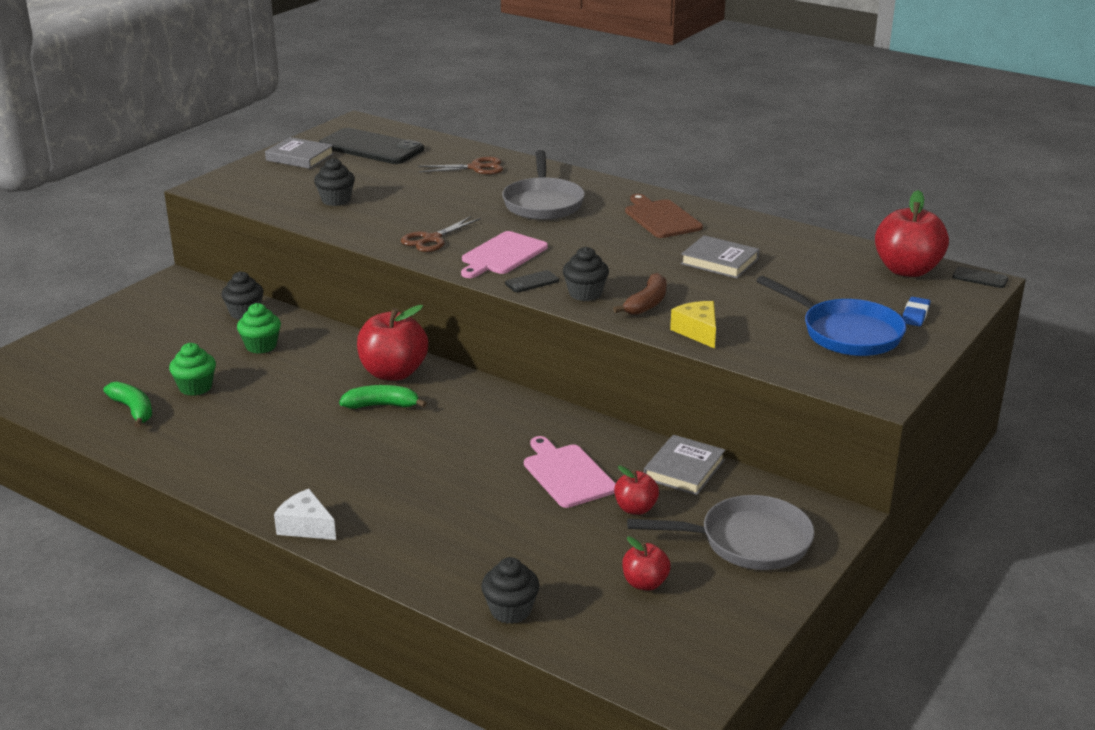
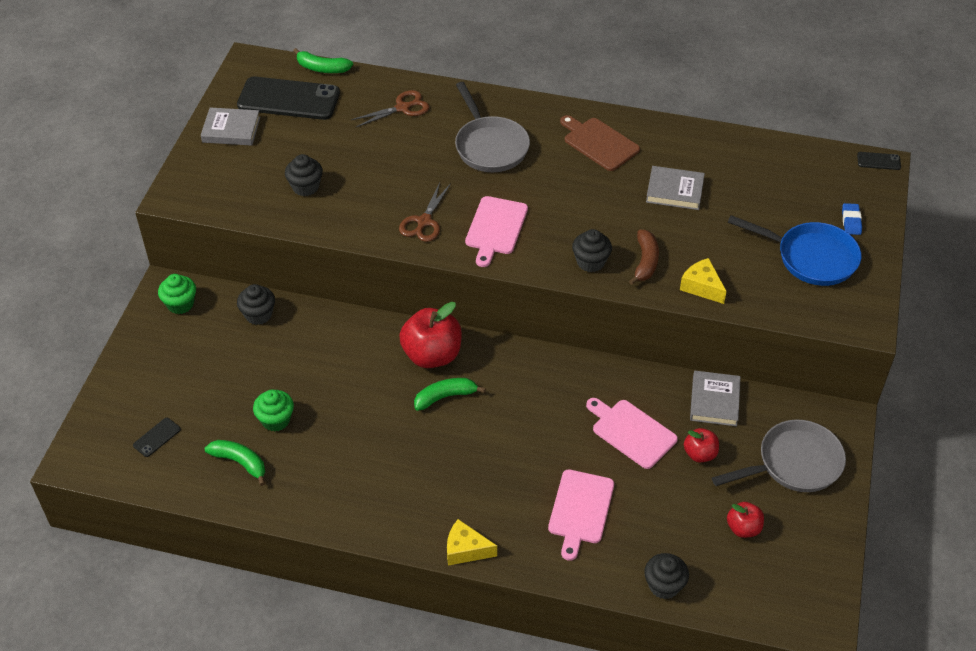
camera: 20 degrees left, 20 degrees up
(261, 346) = (300, 353): green cupcake -> green cupcake (180, 304)
(306, 526) = (466, 550): white cheese -> yellow cheese
(420, 135) = (322, 68): none -> green banana
(460, 523) = (580, 510): none -> pink cutting board
(532, 282) = (540, 258): black phone -> black phone (157, 437)
(907, 270) = (821, 165): red apple -> none

